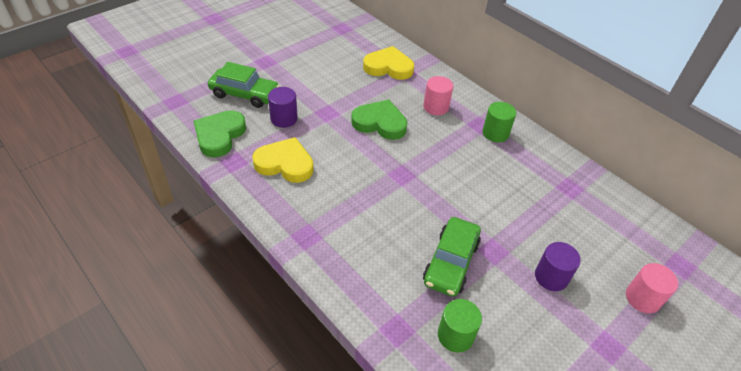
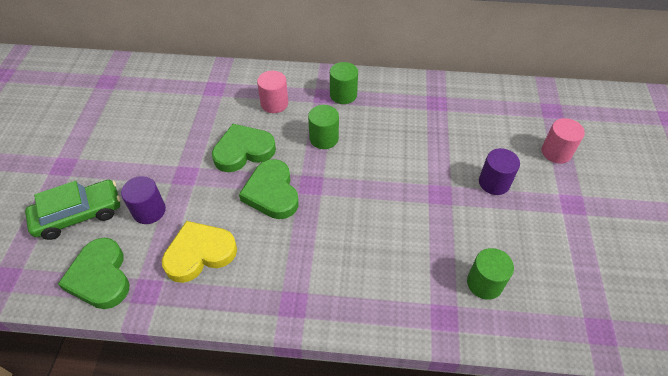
camera: 40 degrees left, 5 degrees up
(369, 161) = (272, 193): none -> green heart
(388, 67) = (194, 93): yellow heart -> none
(446, 152) = (324, 138): none -> green cylinder
(451, 262) = (423, 229): green car -> none

